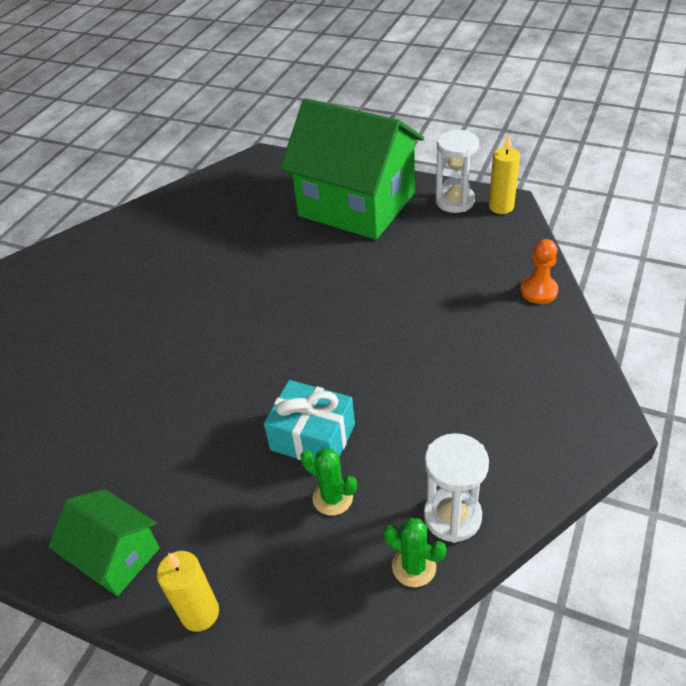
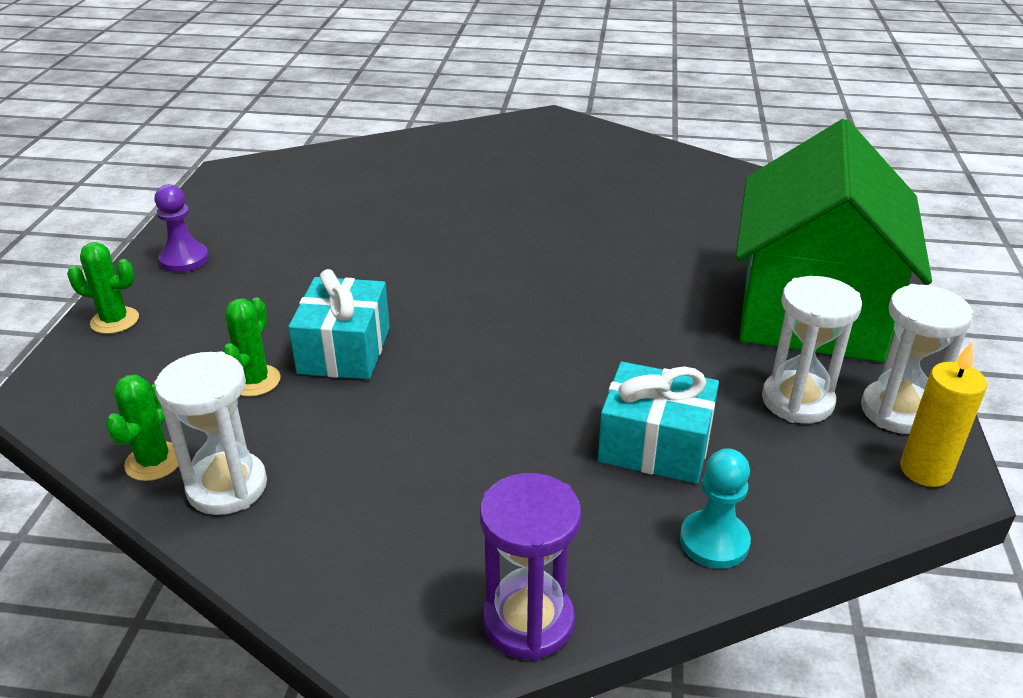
camera: 70 degrees right, 10 degrees down
(116, 555) = (184, 259): green house -> purple pawn
(200, 613) = (115, 321): yellow candle -> green cactus
(437, 233) = (797, 401): none -> white hourglass
(460, 296) = (655, 445): none -> turquoise gift
(538, 291) = (714, 541): orange pawn -> turquoise pawn
(586, 373) = (528, 621): none -> purple hourglass

